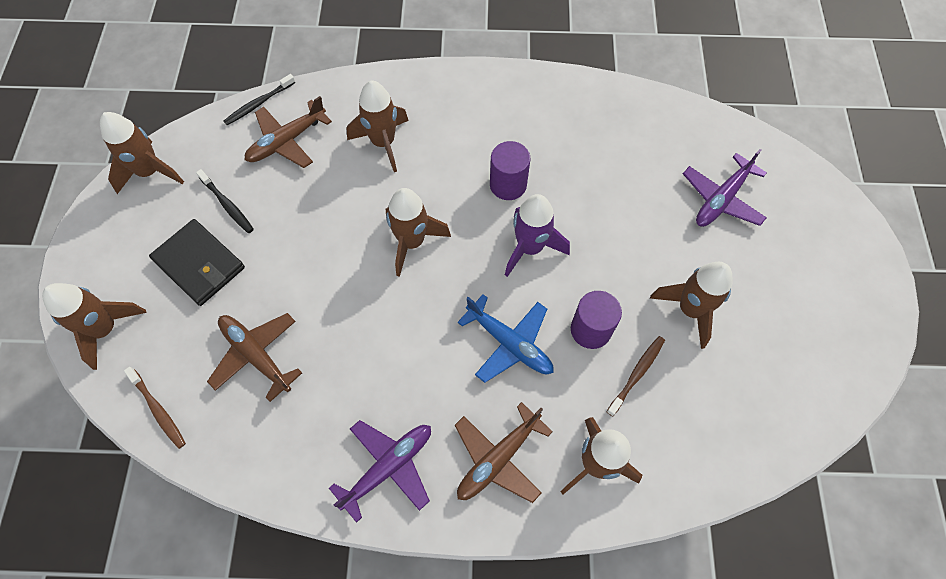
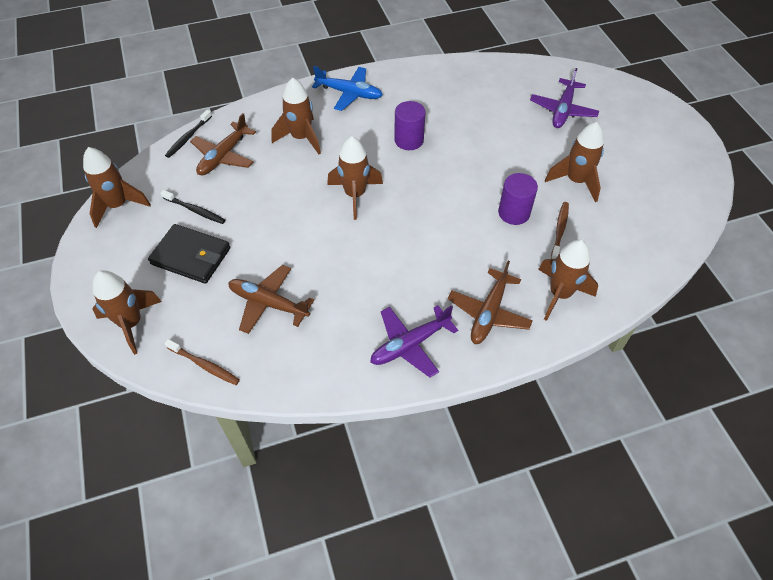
camera: 20 degrees left, 10 degrees down
(388, 467) = (410, 344): purple plane -> purple plane turned 150 degrees counterclockwise
(509, 343) = (460, 238): blue plane -> blue plane (349, 93)
(530, 248) = (445, 175): purple rocket -> none

